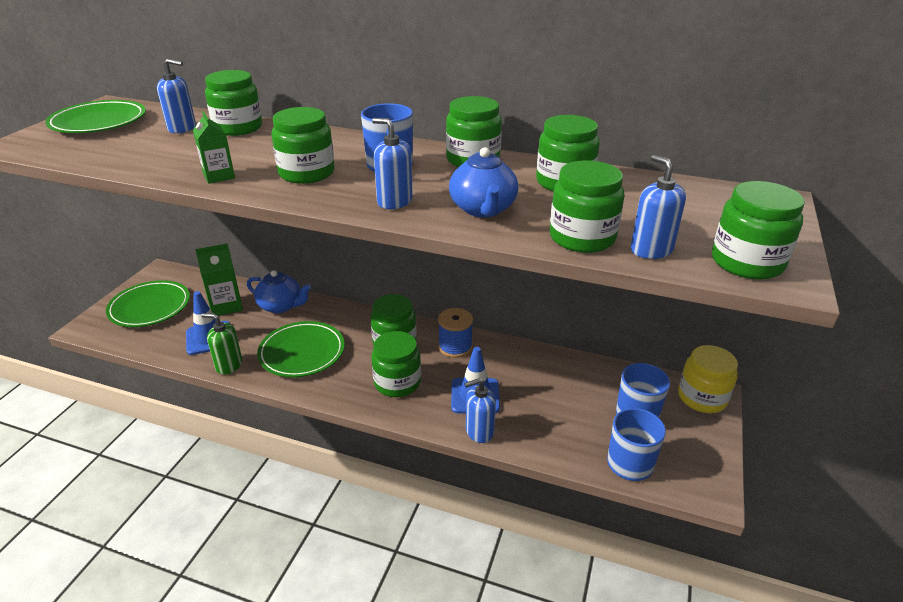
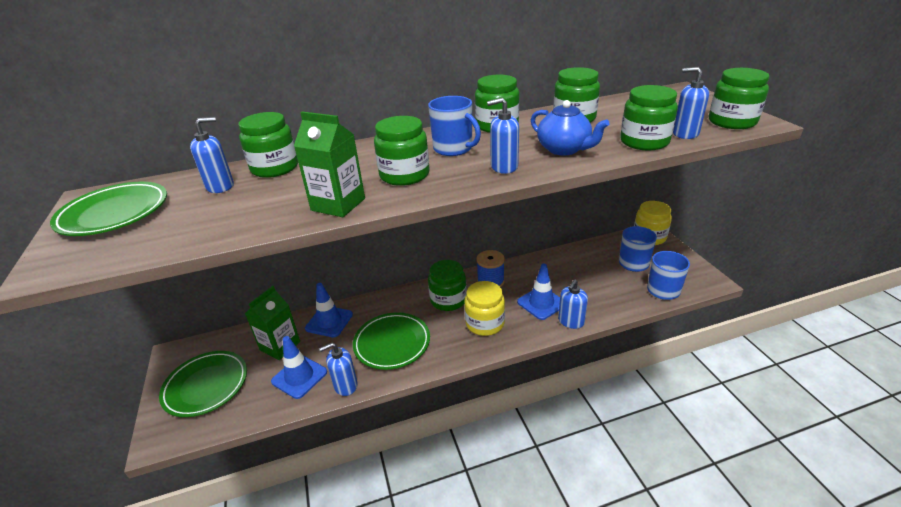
camera: 35 degrees left, 0 degrees up
(219, 176) = (338, 204): green carton -> green carton, size x1.54
(229, 365) = (345, 385): green soap dispenser -> blue soap dispenser
(281, 306) = (329, 321): blue teapot -> blue traffic cone
(397, 382) = (485, 323): green jar -> yellow jar

